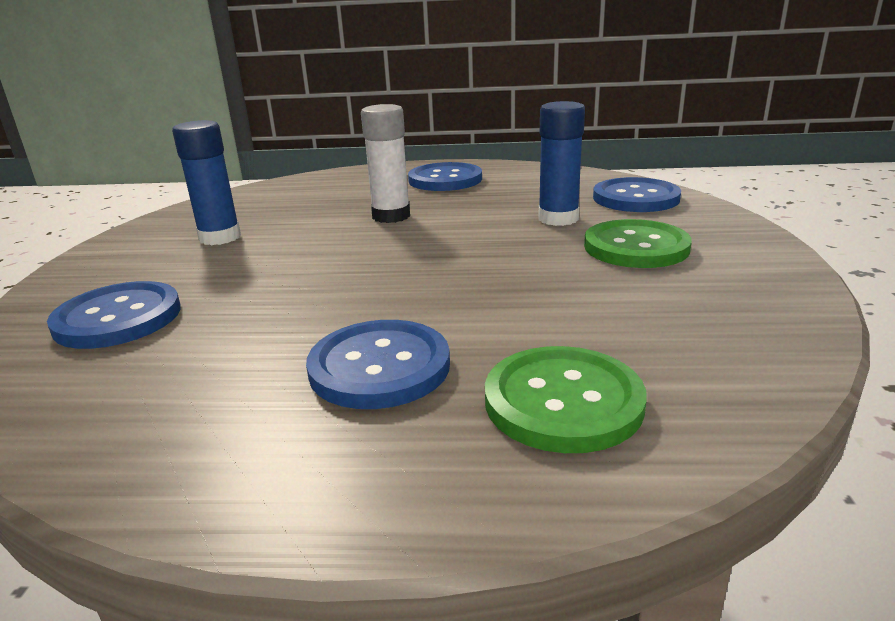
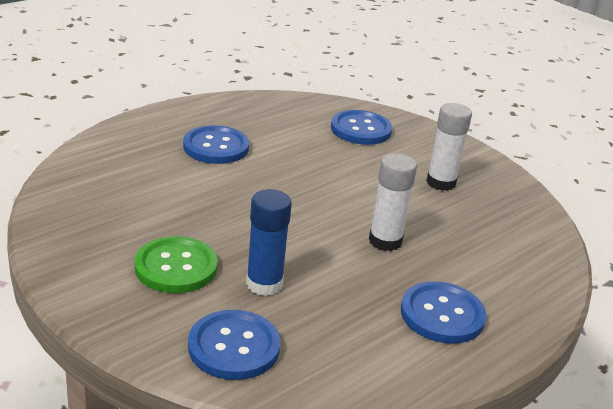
camera: 130 degrees right, 5 degrees up
(220, 237) = (441, 182): blue glue stick -> white glue stick
(563, 401) = (130, 157): green button -> none

